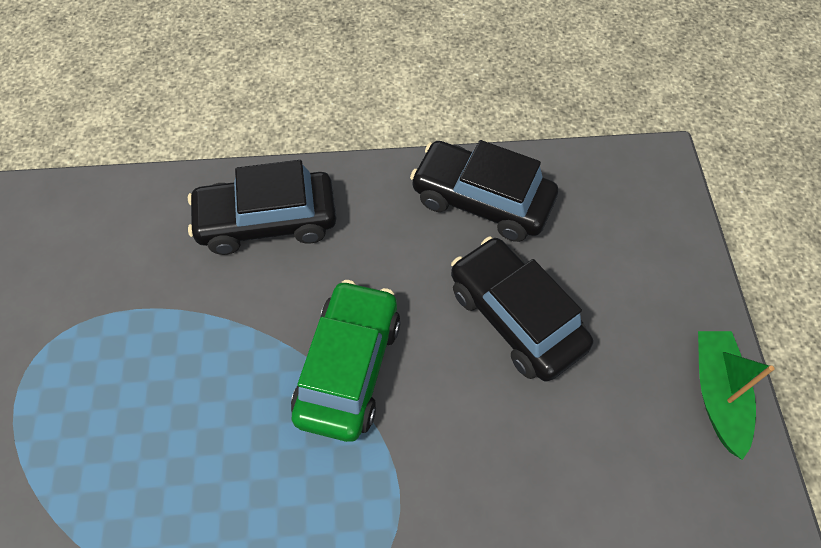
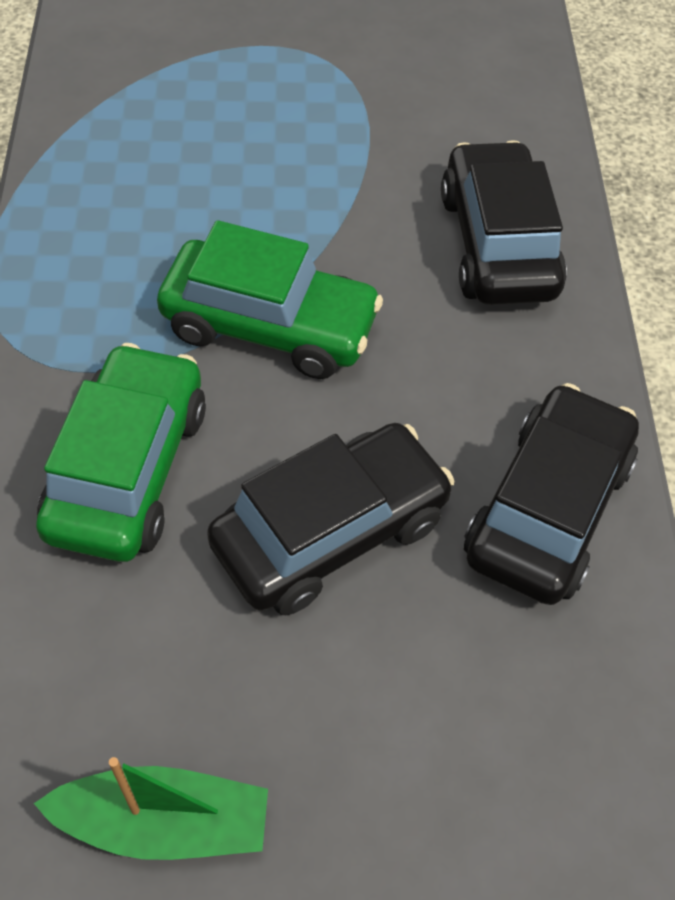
camera: 90 degrees right, 5 degrees down
(485, 452) = (128, 469): none -> green car

